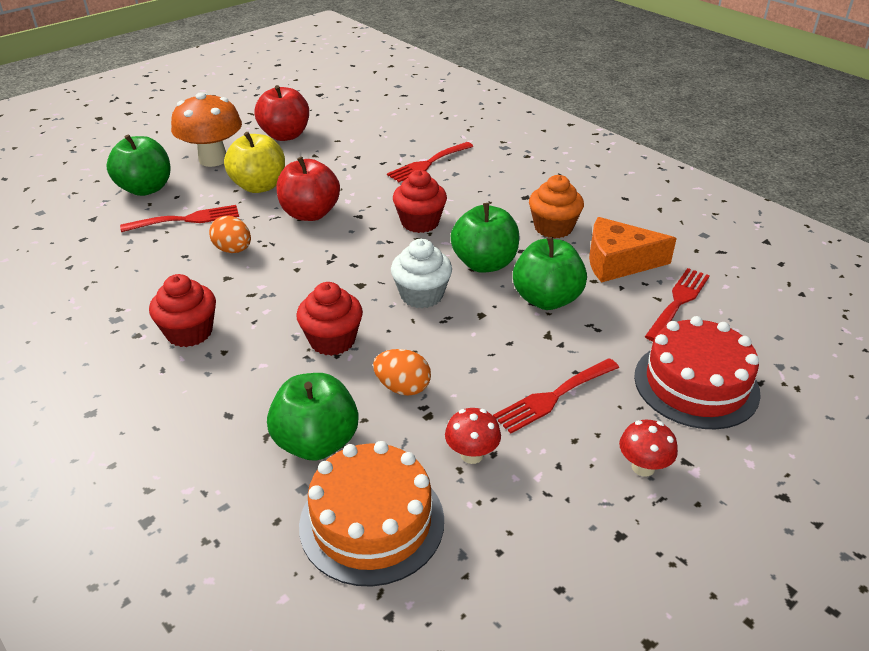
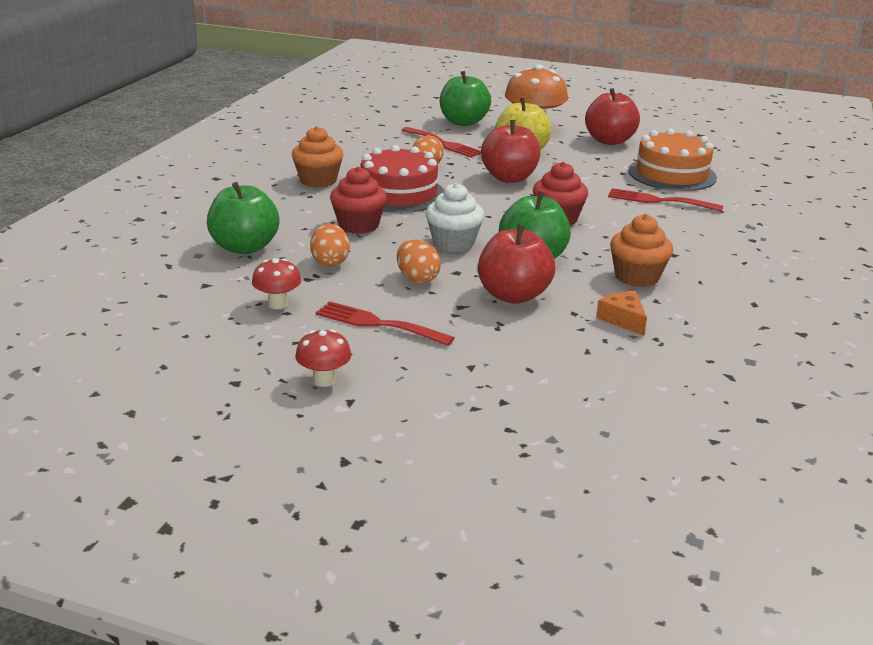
camera: 60 degrees right, 10 degrees down
(189, 332) = (318, 180): red cupcake -> orange cupcake
(372, 522) = (183, 284): orange cake -> orange cake (672, 174)
(479, 342) = (417, 278): none -> orange egg
(546, 299) = (513, 295): green apple -> red apple
(618, 262) = (623, 319): orange cheese -> orange cheese, size x0.57
(678, 302) = (594, 363): red fork -> none
(696, 384) = (467, 391): red cake -> red cake (399, 194)

